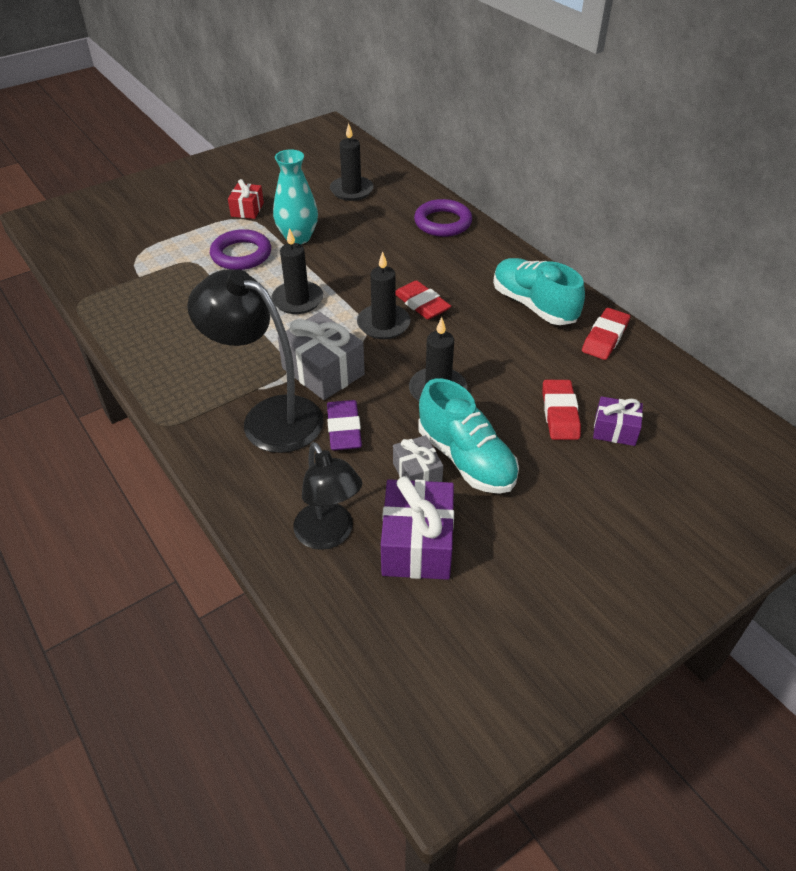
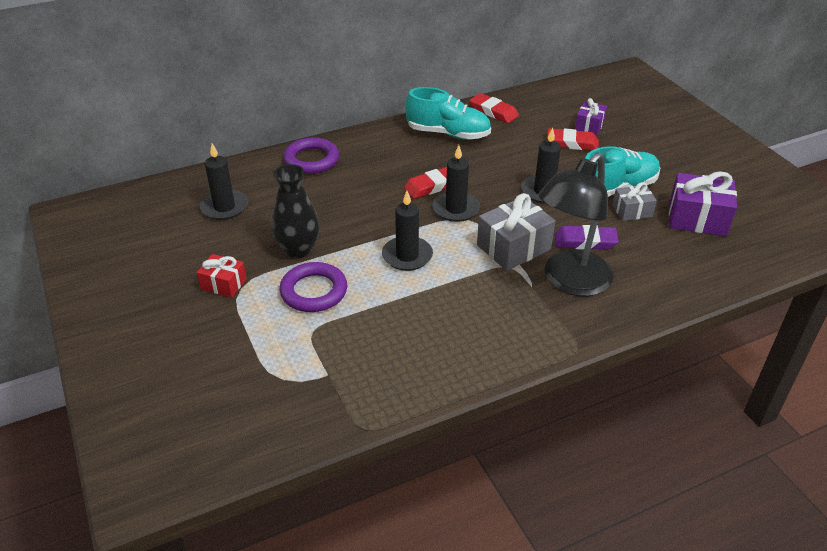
camera: 80 degrees left, 5 degrees down
(298, 237) = (298, 249): turquoise vase -> black vase
(329, 535) = (695, 257): black lamp -> none
(533, 305) = (448, 134): turquoise shoe -> turquoise shoe turned 135 degrees counterclockwise

